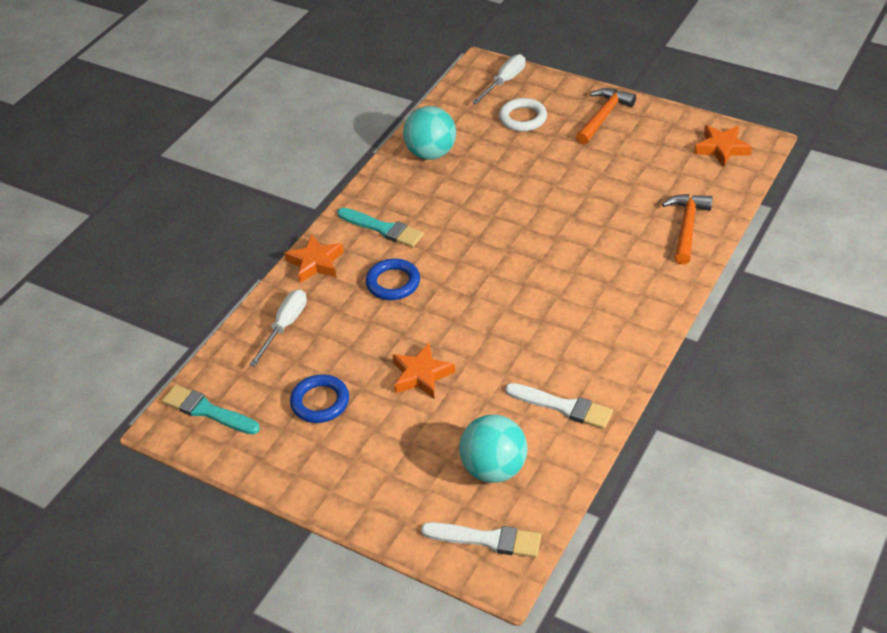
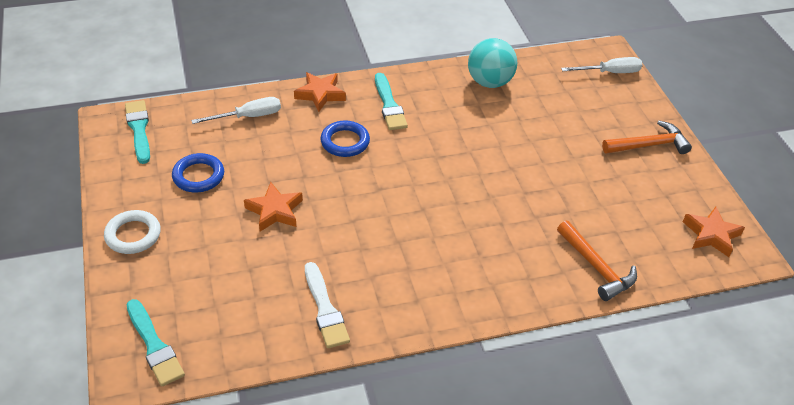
camera: 40 degrees right, 0 degrees up
(487, 539) = (154, 346): white brush -> turquoise brush
(494, 469) = (225, 307): turquoise ball -> none
(523, 118) = (586, 104): white ring -> white ring (133, 235)
(687, 227) = (596, 267): orange hammer -> orange hammer turned 90 degrees clockwise

